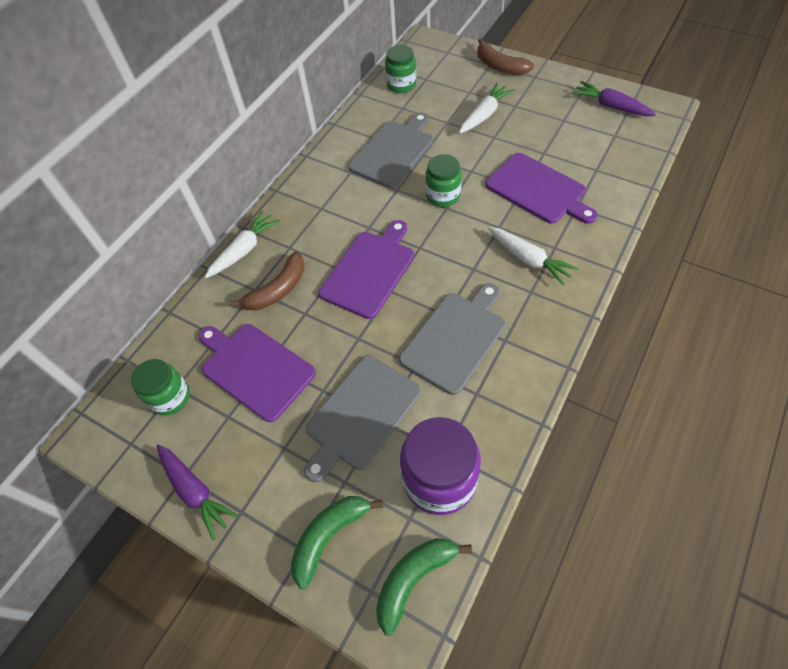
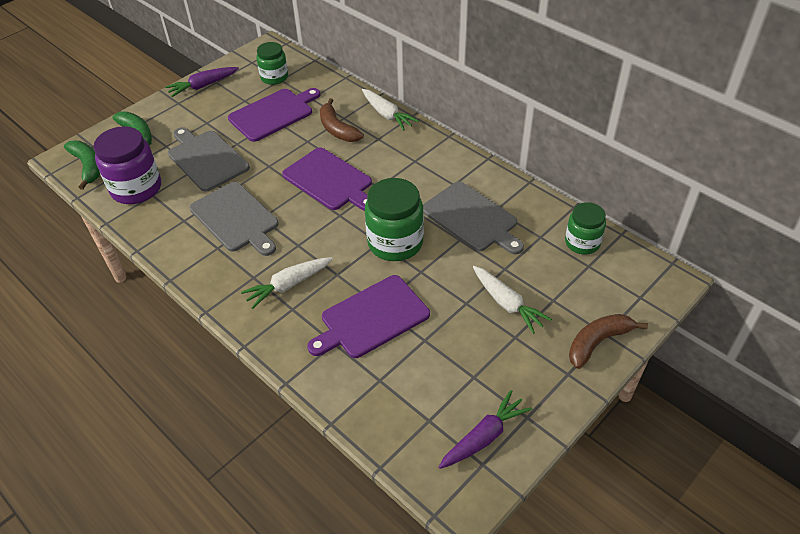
camera: 100 degrees right, 10 degrees down
(443, 196) = (395, 243): green jar -> green jar, size x1.59

